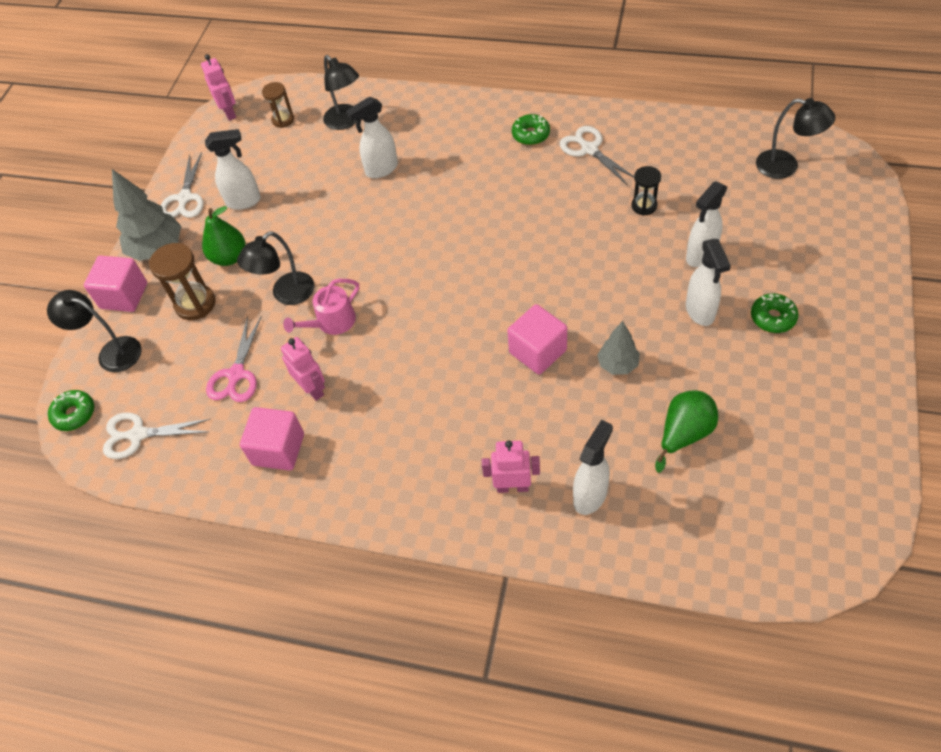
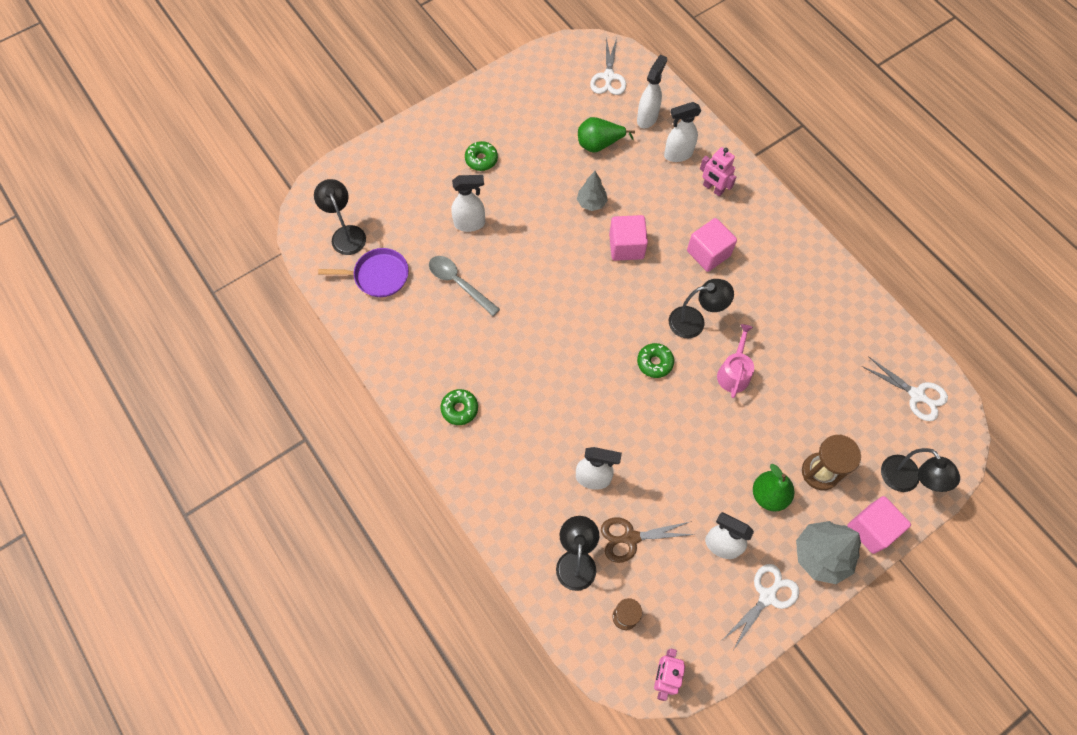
camera: 145 degrees left, 10 degrees up
(74, 414) = (955, 448): green donut -> green donut (654, 362)
(236, 374) = (825, 386): pink scissors -> none
(278, 449) = (829, 312): pink cube -> pink cube (708, 253)
(286, 294) = (749, 422): black lamp -> black lamp (694, 321)
(312, 388) = (781, 335): pink robot -> none
(318, 159) = (631, 538): none -> brown scissors
(332, 322) = (734, 372): pink watering can -> pink watering can turned 75 degrees counterclockwise
(589, 149) = (438, 357): white scissors -> white scissors (608, 77)
(644, 206) = (459, 283): black hourglass -> grey spoon
(700, 312) = (513, 193): white spray bottle -> white spray bottle (647, 118)
(714, 161) = (378, 275): none -> purple pan

